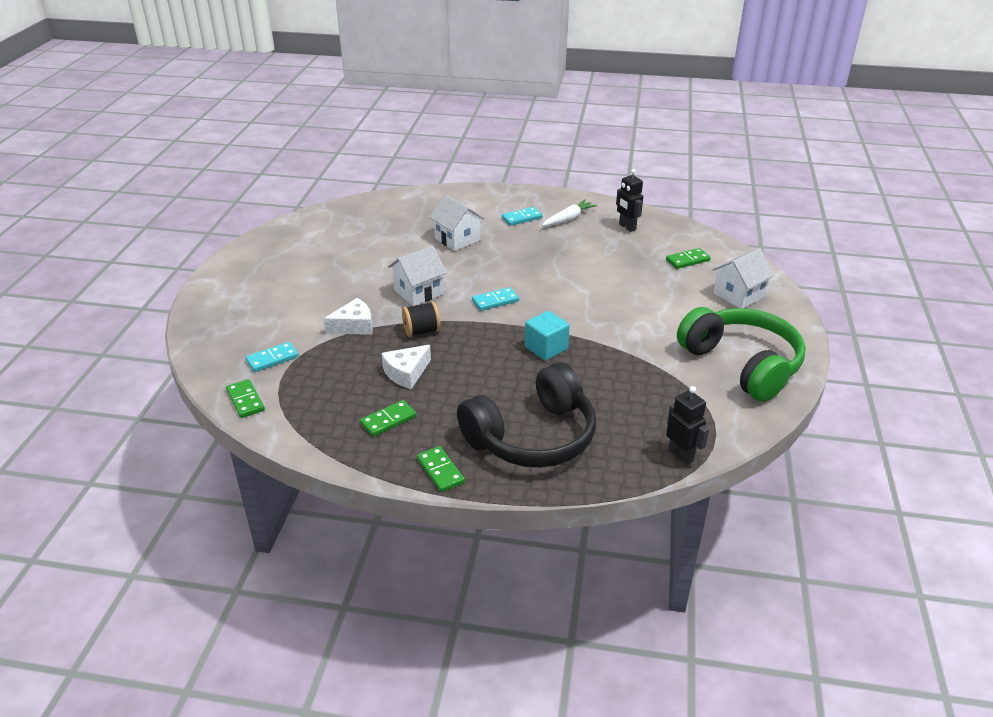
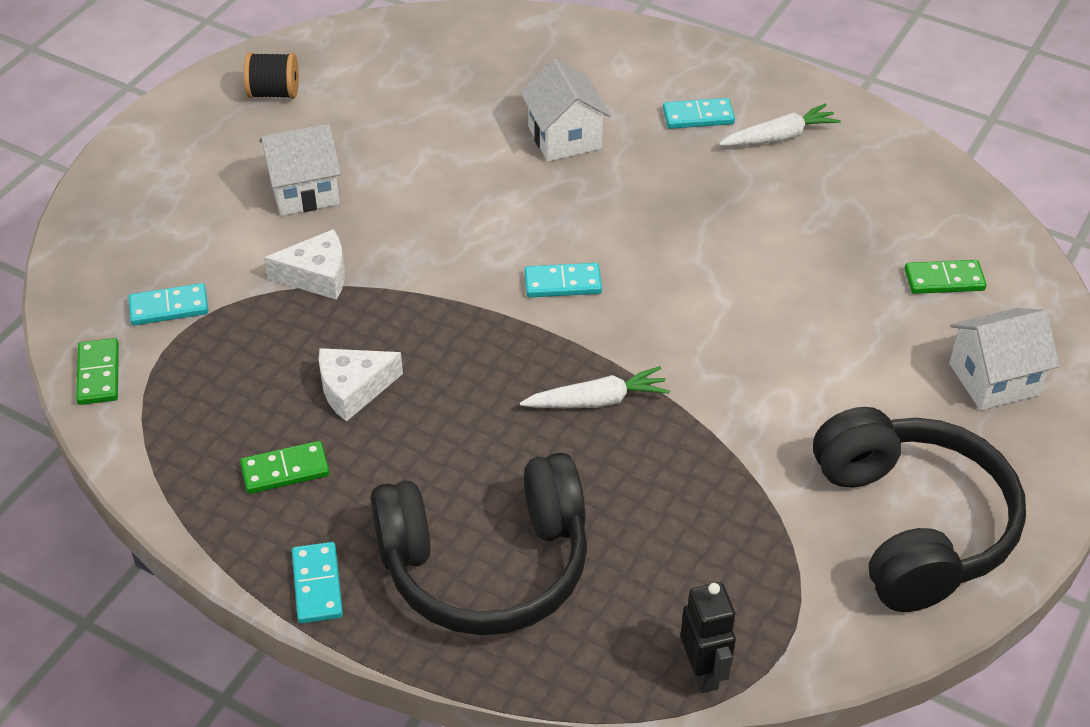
camera: 20 degrees right, 10 degrees up
(418, 292) = (448, 234): white house -> white house (304, 191)
(421, 331) = (415, 313): black spool -> black spool (274, 93)
(440, 471) = (317, 585): green domino -> turquoise domino
(546, 348) = (597, 401): turquoise cube -> white carrot
(627, 227) = (874, 180): black robot -> none
(742, 364) = (912, 525): green headphones -> black headphones

